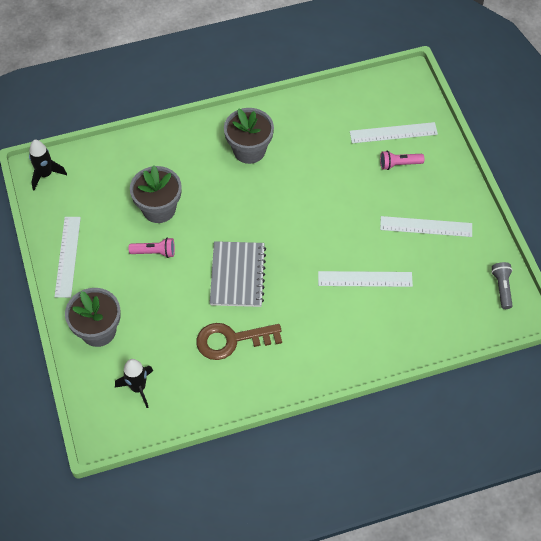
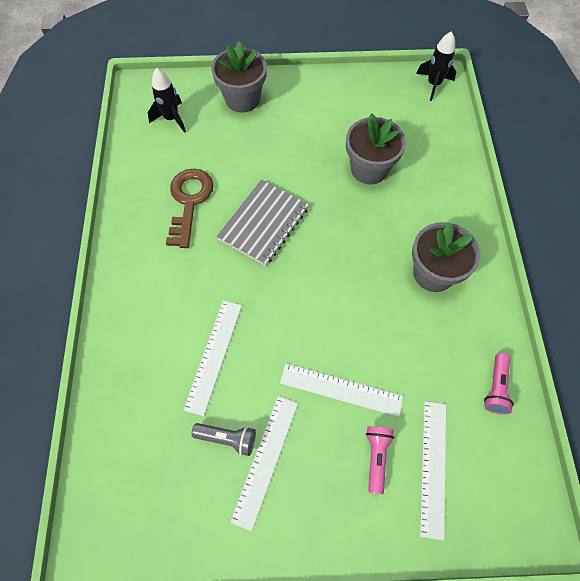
camera: 105 degrees right, 5 degrees up
(67, 256) = (331, 88): white ruler -> white ruler (341, 389)
(154, 252) = (315, 156): pink flashlight -> pink flashlight (495, 387)
(237, 275) = (264, 223): grey notebook -> grey notebook turned 75 degrees counterclockwise
(502, 288) = (137, 535): grey flashlight -> grey flashlight (227, 438)

